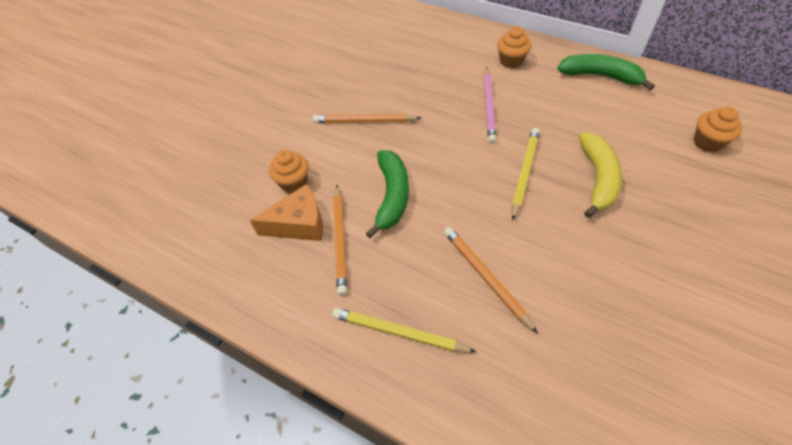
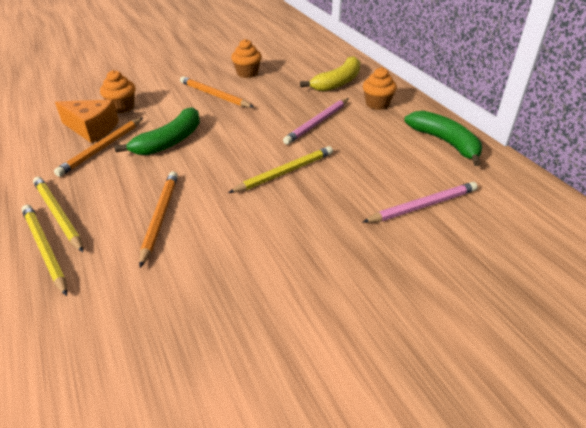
camera: 30 degrees right, 15 degrees down
(435, 371) = (45, 249): none -> yellow pencil
(597, 178) = (341, 204): yellow banana -> yellow banana (338, 82)
(649, 146) = (422, 206): none -> pink pencil
(707, 142) = (489, 229): orange cupcake -> orange cupcake (247, 73)

